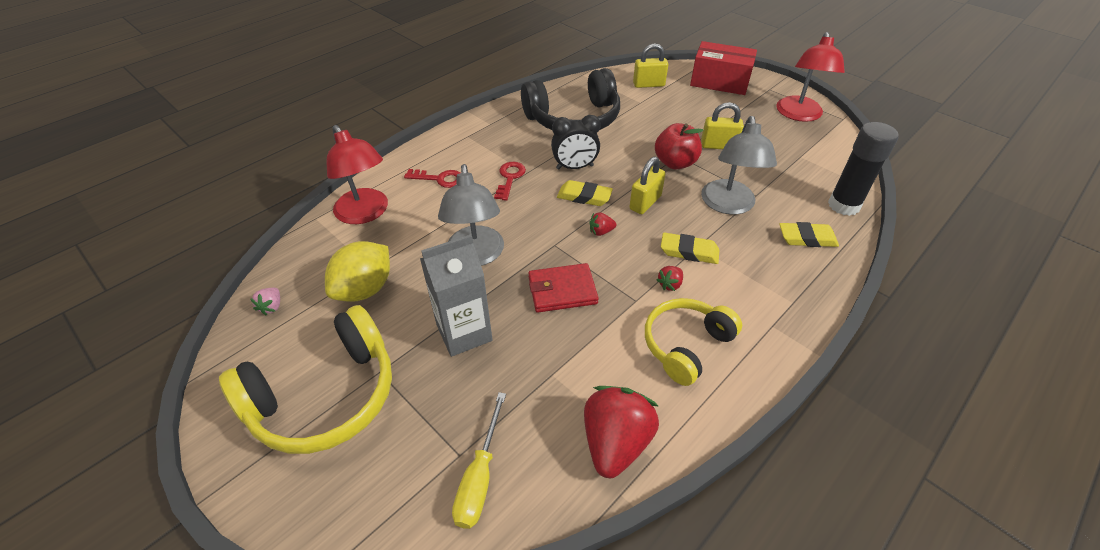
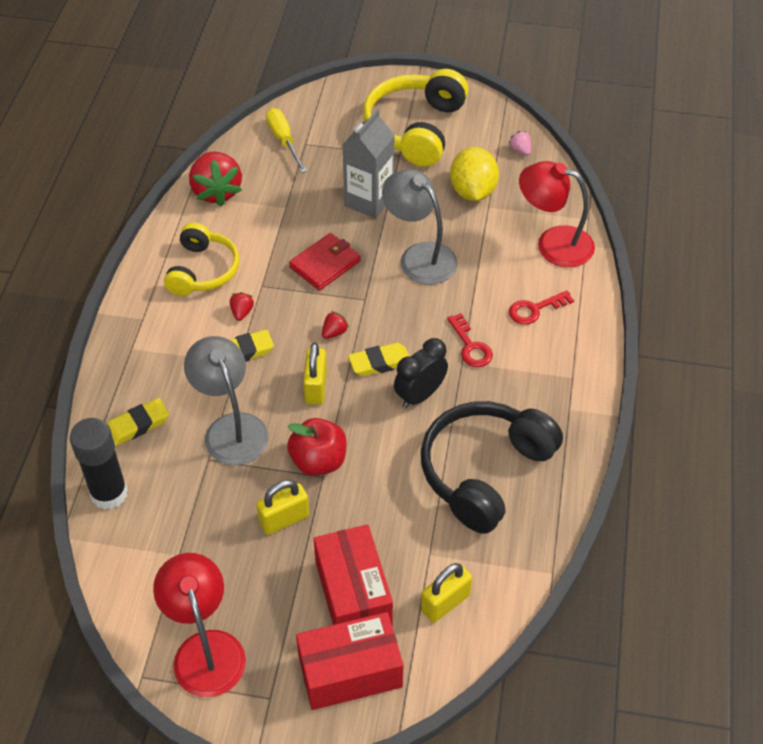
camera: 145 degrees right, 5 degrees up
(697, 104) = (353, 593): none -> red box

